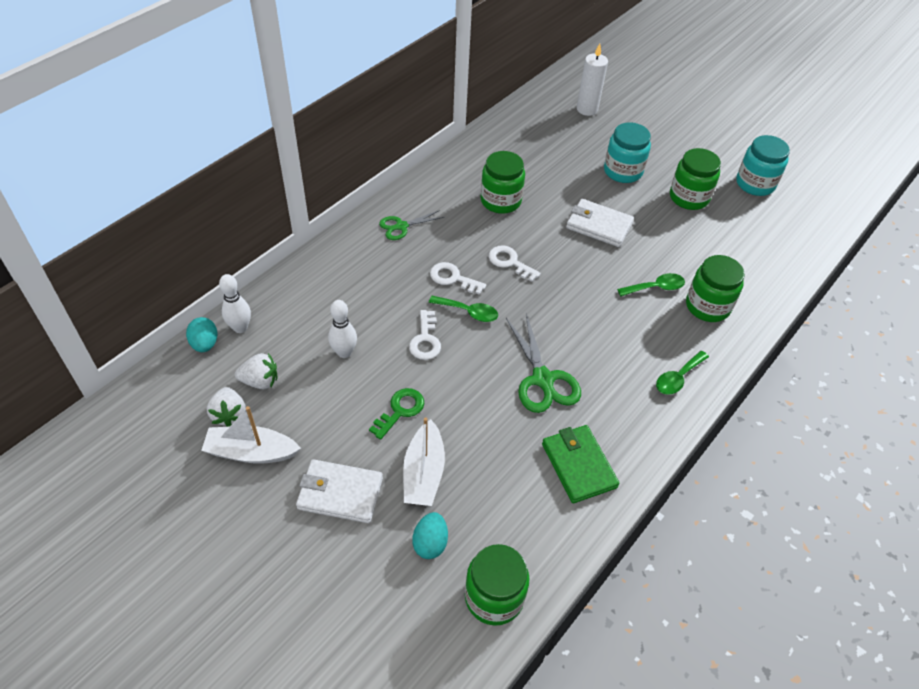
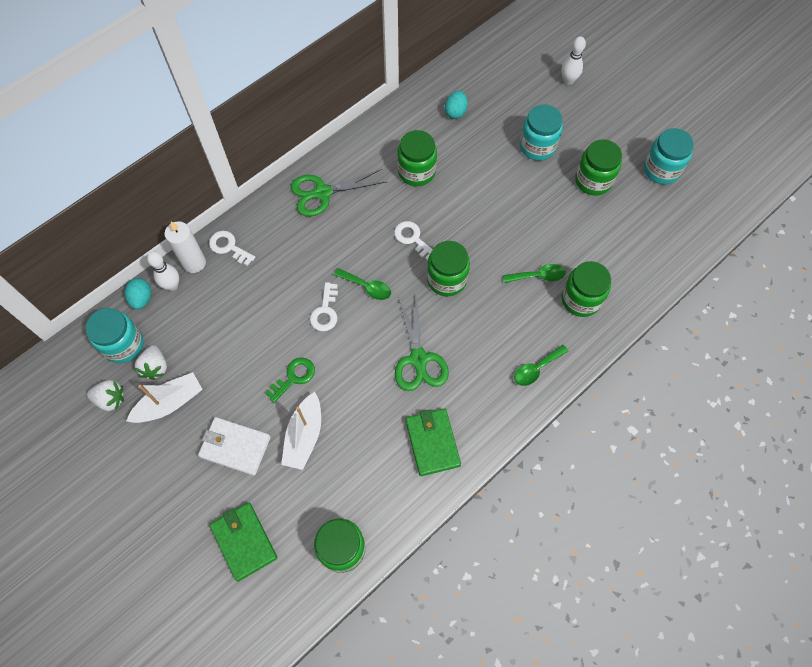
camera: 10 degrees right, 15 degrees up
(187, 393) = (123, 344): none -> turquoise jar
(251, 452) = (169, 403): white boat -> white boat turned 135 degrees clockwise
(260, 381) = (183, 338): white strawberry -> white strawberry (110, 399)
(344, 352) = (255, 317): white bowling pin -> white bowling pin (568, 81)
(367, 603) = (244, 541): none -> green wallet
(401, 226) = (322, 193): green scissors -> green scissors, size x1.63
(430, 543) = (300, 497): turquoise egg -> turquoise egg (455, 112)
(453, 278) = (359, 251): white key -> white key (229, 247)
(556, 298) = (446, 279): none -> green jar
(587, 109) = (519, 71): white candle -> white candle (194, 263)
(599, 225) = (501, 205): white wallet -> none

